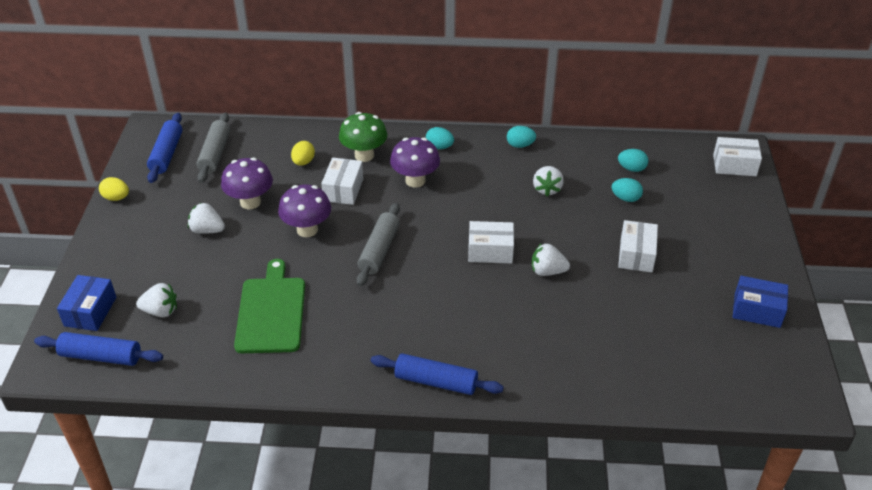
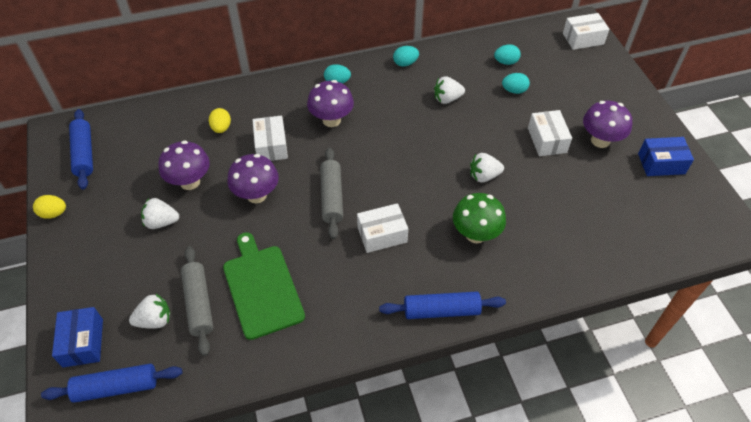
camera: 20 degrees left, 10 degrees up
(215, 154) = (132, 141): grey rolling pin -> grey rolling pin (199, 303)
(364, 155) = (274, 107): green mushroom -> green mushroom (475, 234)
(490, 251) = (428, 170): white box -> white box (382, 235)
(547, 189) = (447, 99): white strawberry -> white strawberry turned 90 degrees clockwise
(697, 270) = (600, 140): none -> purple mushroom

